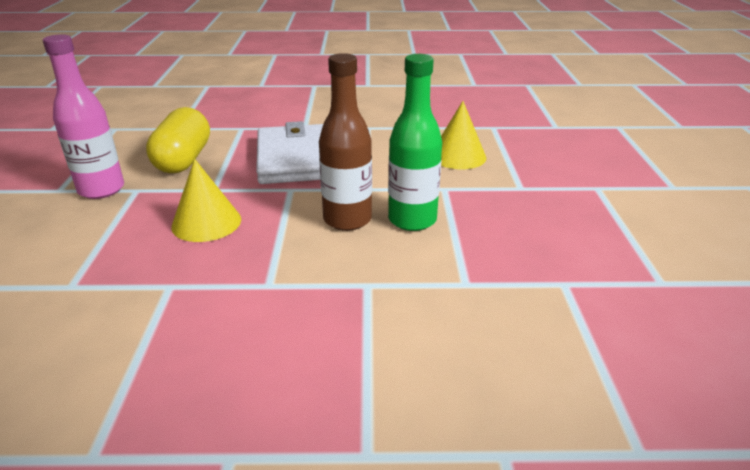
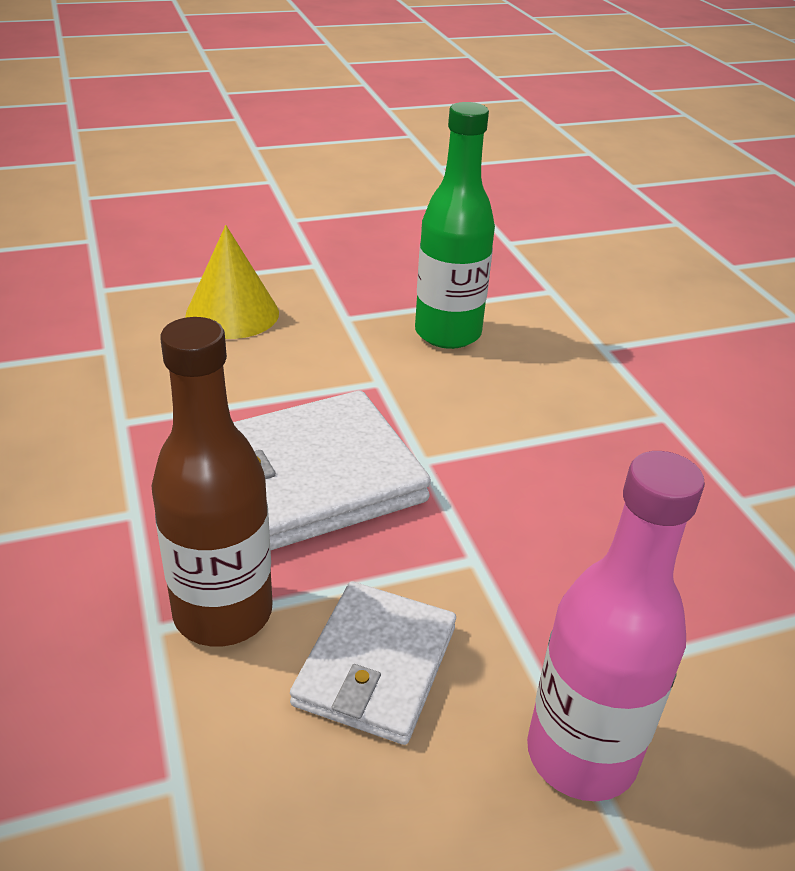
camera: 110 degrees left, 5 degrees up
(183, 160) = (375, 666): yellow capsule -> white wallet
(206, 222) = (582, 523): yellow cone -> none
(347, 220) = (480, 384): brown bottle -> brown bottle (223, 613)

